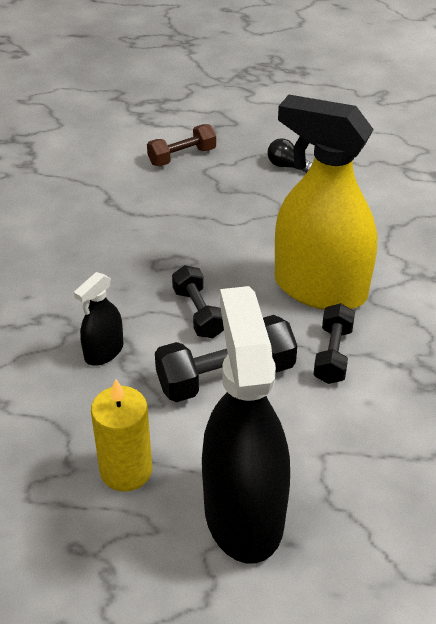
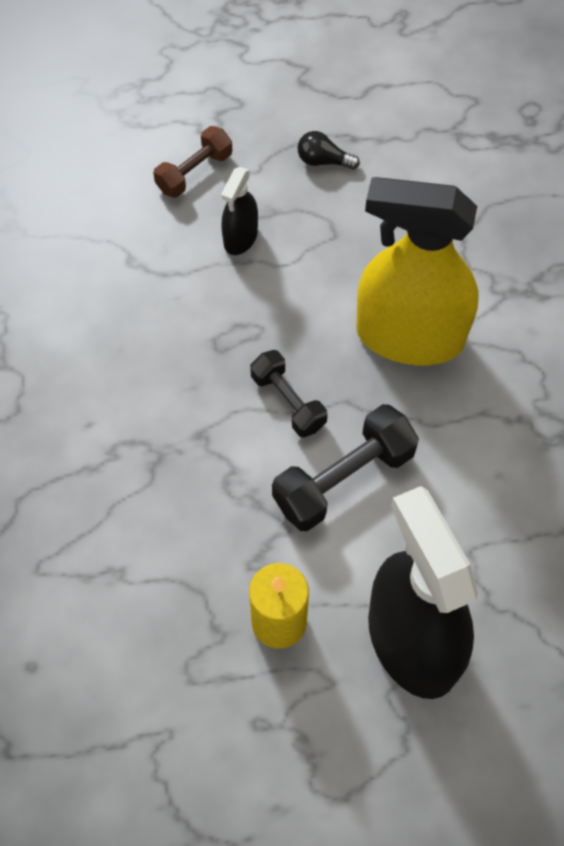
camera: 15 degrees left, 20 degrees up
(104, 352) = (203, 479): black spray bottle -> black spray bottle (240, 237)
(333, 354) = (447, 423): black dumbbell -> none

